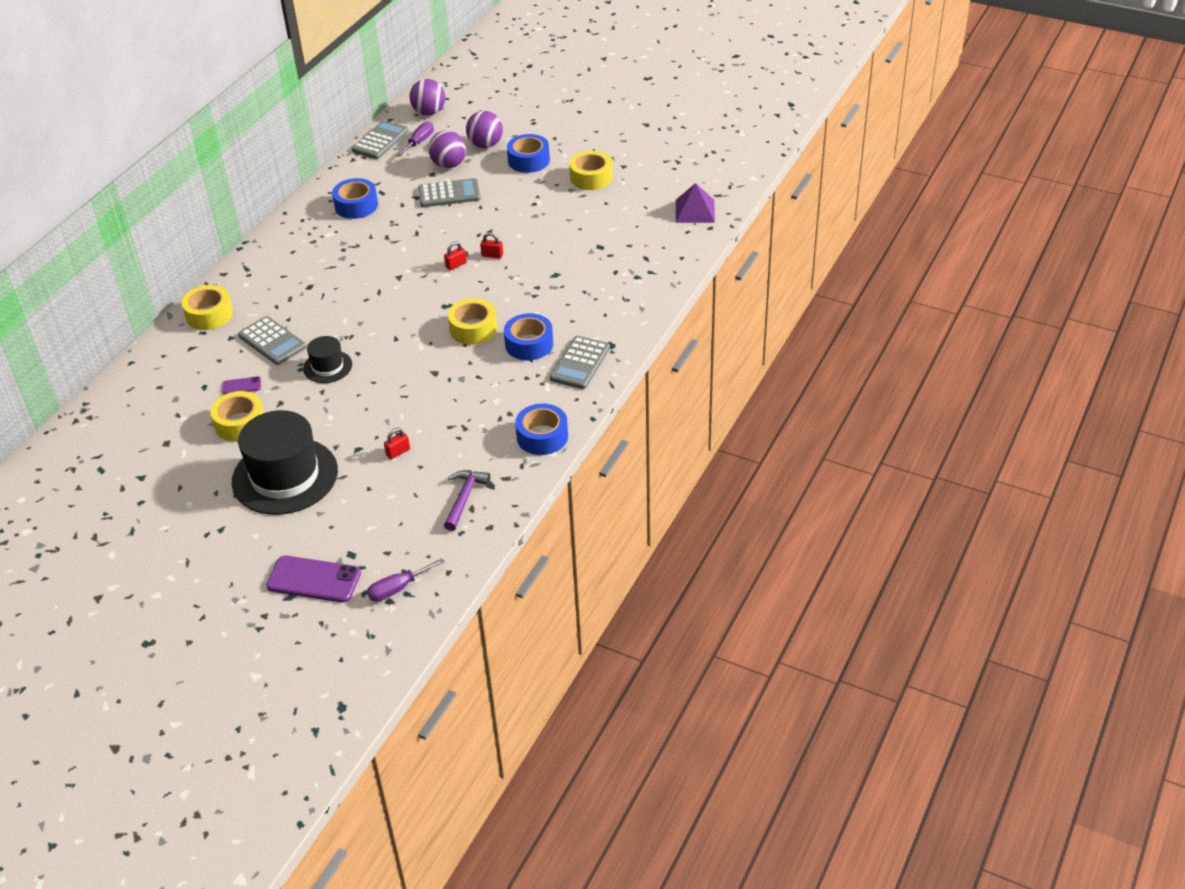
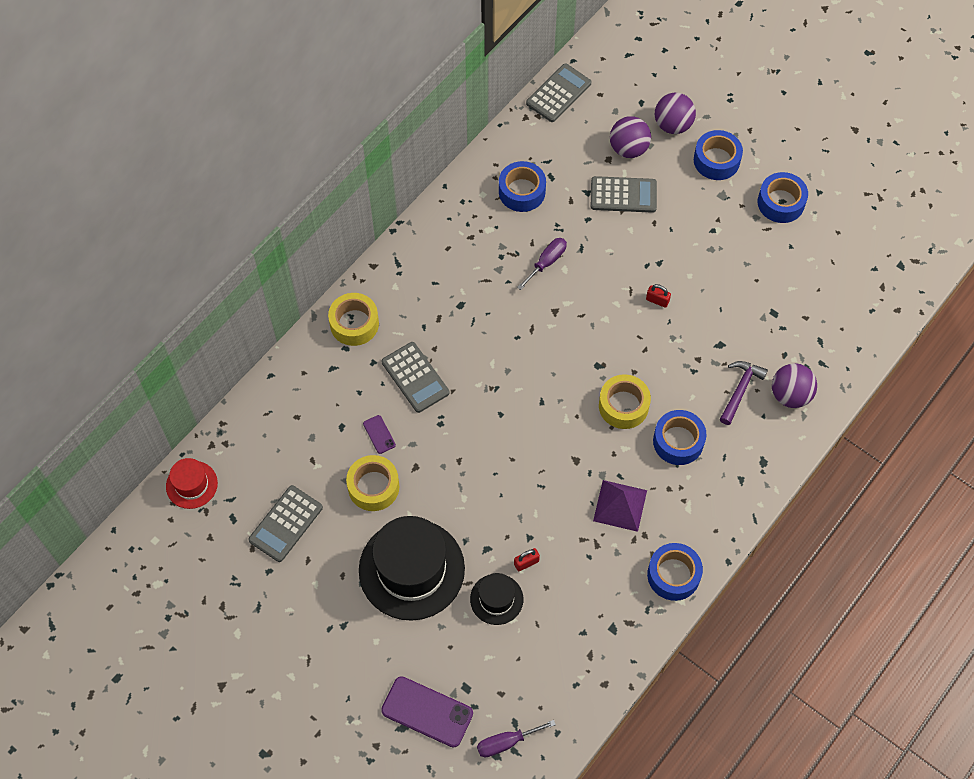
camera: 10 degrees right, 20 degrees up
(57, 452) = (191, 484): none -> red hat
(241, 386) = (379, 434): purple phone -> purple phone turned 60 degrees clockwise
(327, 366) = (468, 427): black hat -> black hat (496, 599)
(419, 142) = (600, 105): purple screwdriver -> purple screwdriver (546, 262)
(429, 112) = (617, 58): purple ball -> purple ball (790, 395)
(456, 265) = (617, 307): red padlock -> none
(464, 498) = (585, 640): purple hammer -> purple hammer (740, 390)
(580, 363) = (727, 481): grey calculator -> grey calculator (286, 524)
(591, 177) = (781, 202): yellow tape -> blue tape
(695, 211) = (885, 280): purple pyramid -> purple pyramid (620, 505)

